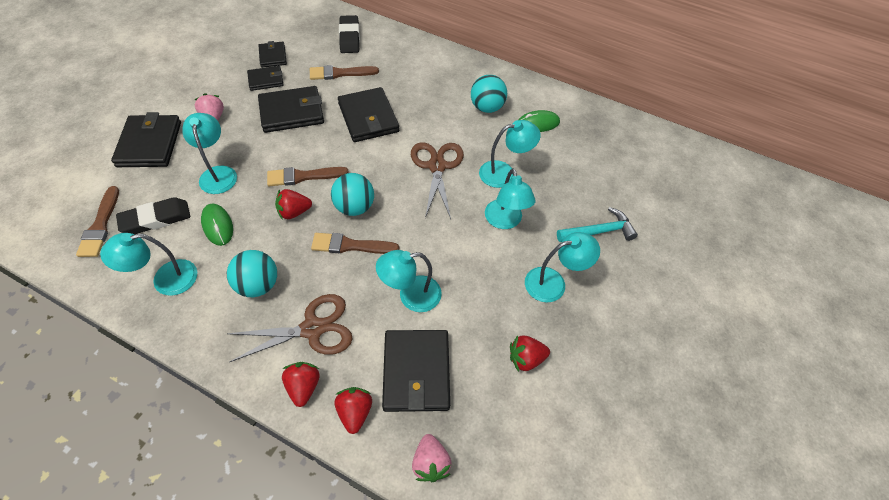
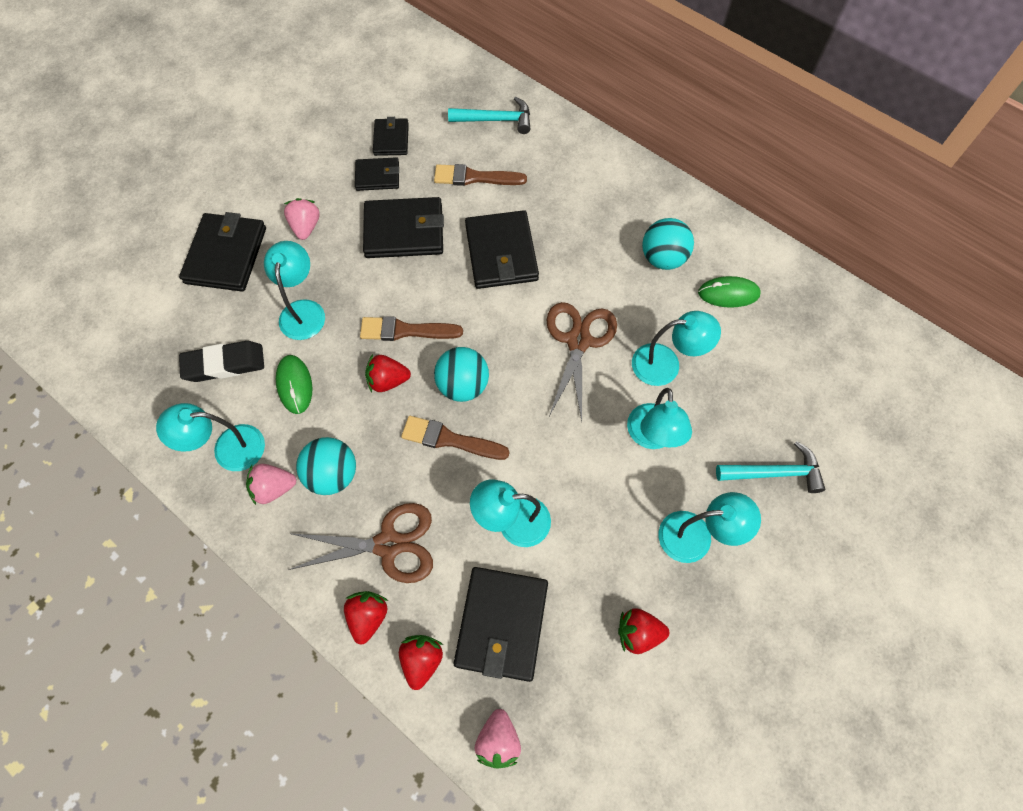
camera: 15 degrees right, 10 degrees up
(100, 225) = (161, 363): brown brush -> none
(209, 302) = (274, 488): none -> pink strawberry
(349, 37) = (496, 120): black eraser -> turquoise hammer

